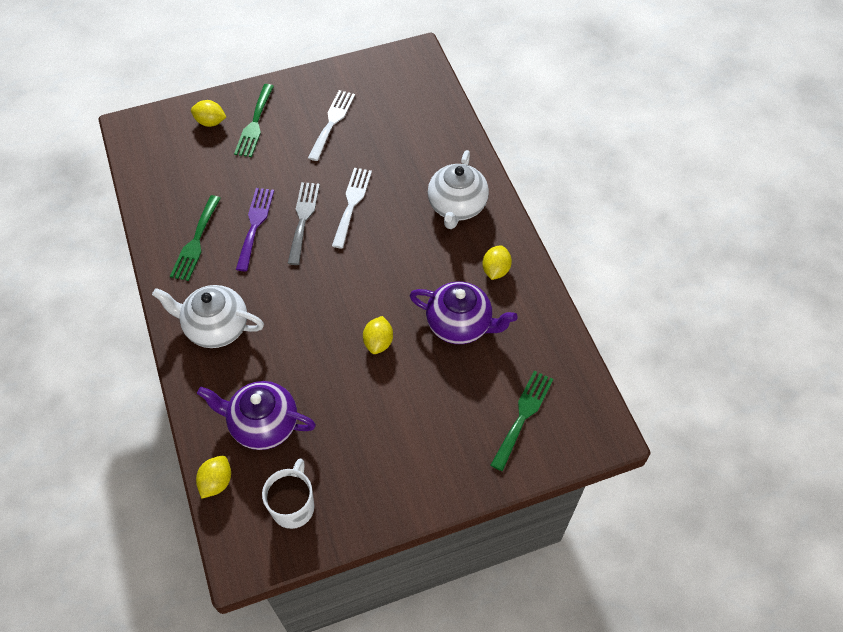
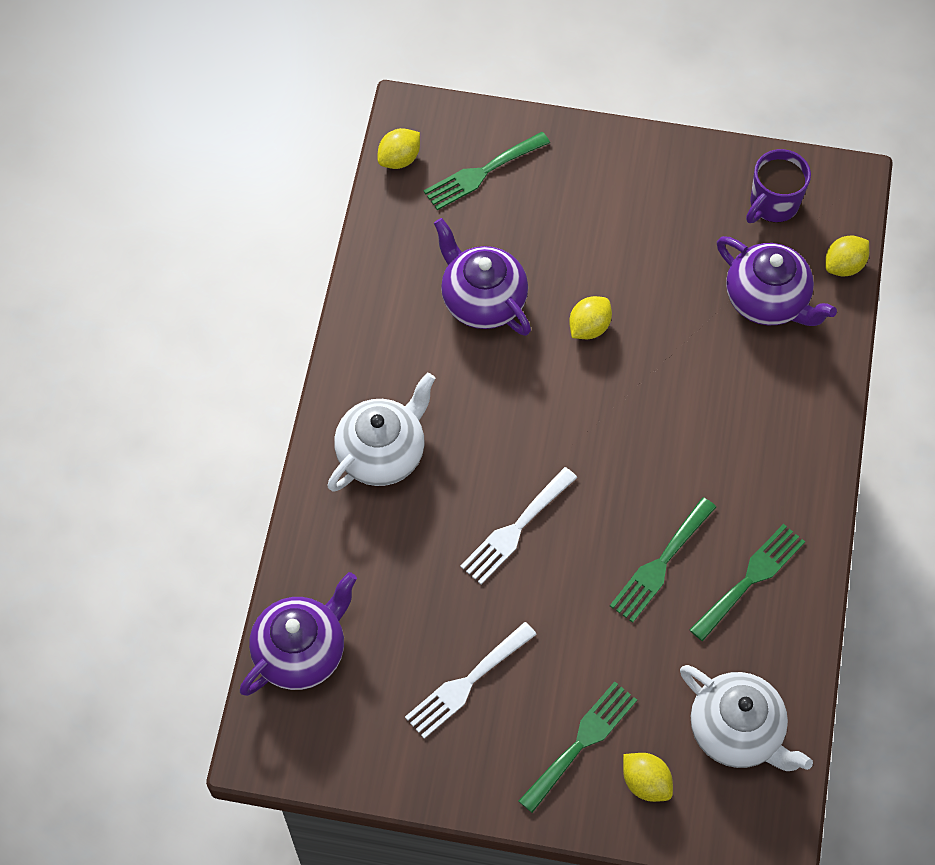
camera: 150 degrees left, 5 degrees up
(216, 327) = (773, 442): white teapot -> white teapot (737, 731)
(255, 224) = (660, 564): purple fork -> green fork
(293, 506) = (773, 204): white mug -> purple mug
(303, 218) = (592, 540): grey fork -> none
(429, 98) = (301, 651): none -> purple teapot
(495, 270) = (395, 343): yellow lemon -> yellow lemon (399, 159)

